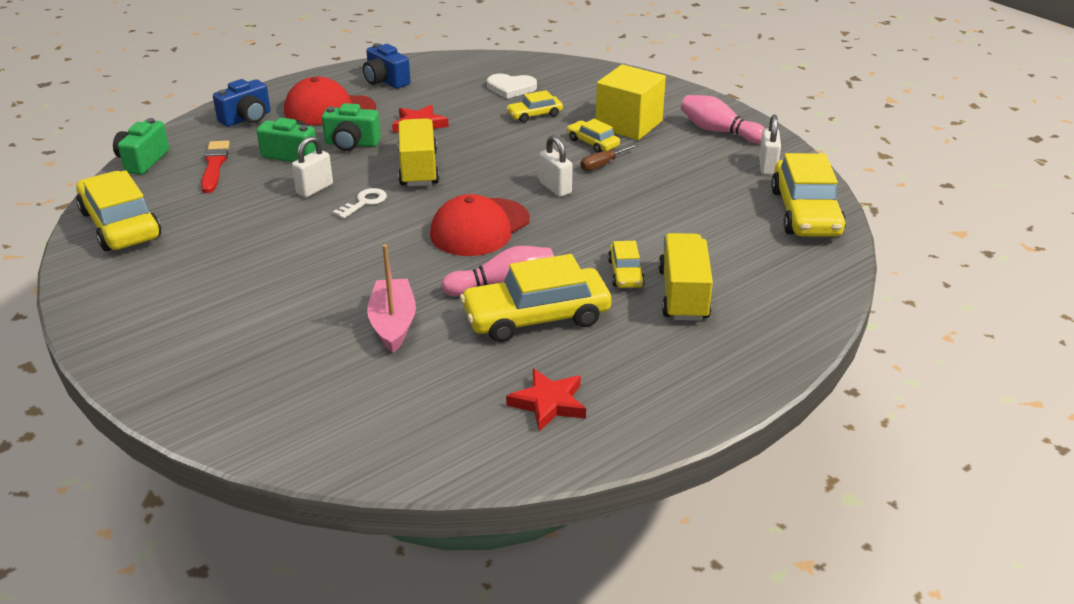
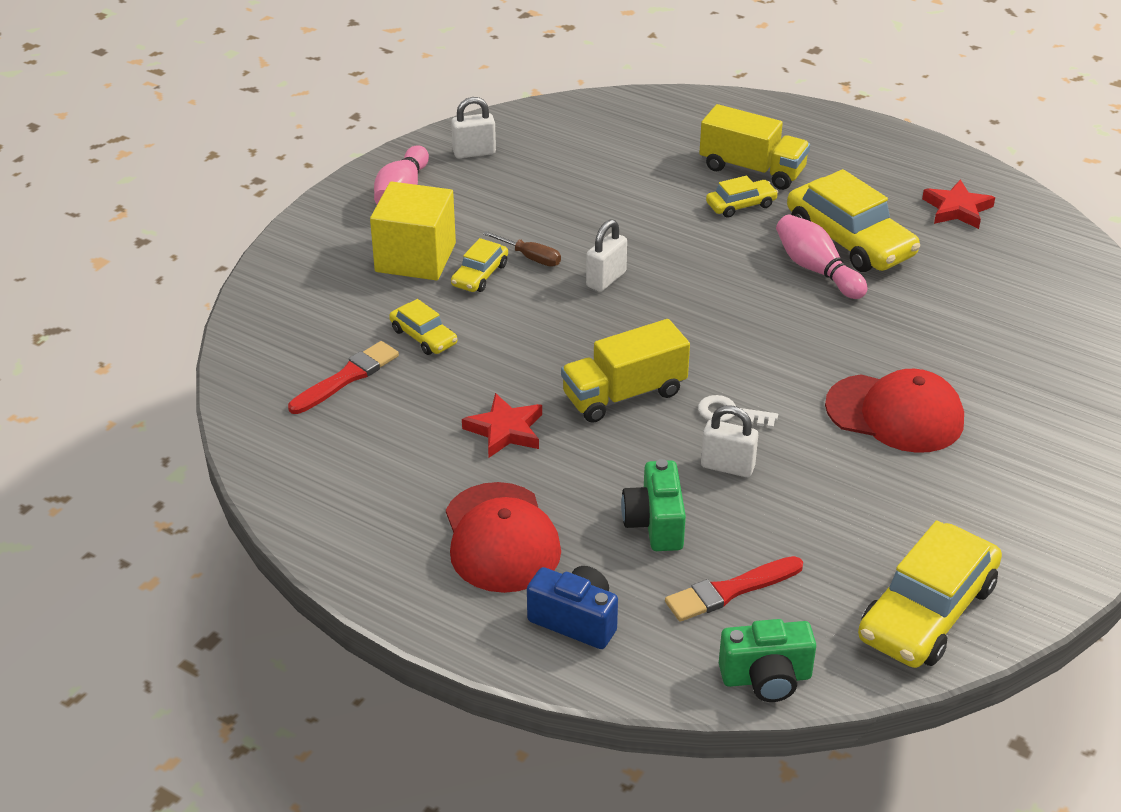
camera: 110 degrees left, 5 degrees up
(351, 144) = (593, 476): green camera -> none
(385, 81) = (374, 512): blue camera -> none
(393, 324) = (929, 320): pink boat -> none
(479, 227) = (723, 311): red cap -> red cap (895, 414)
(511, 88) = (347, 377): white heart -> red brush
(683, 295) = (752, 169): yellow truck -> yellow truck turned 135 degrees counterclockwise
(805, 212) = (559, 123): yellow car -> none

